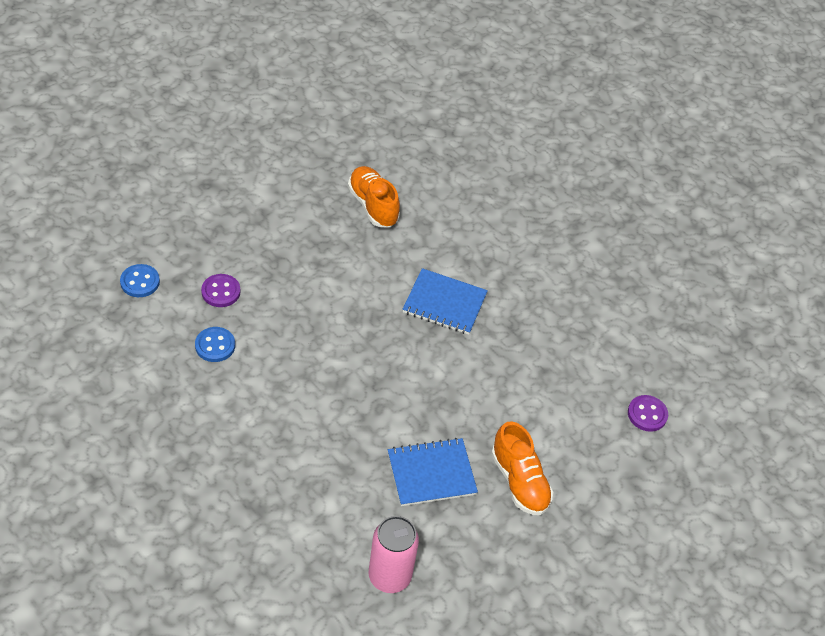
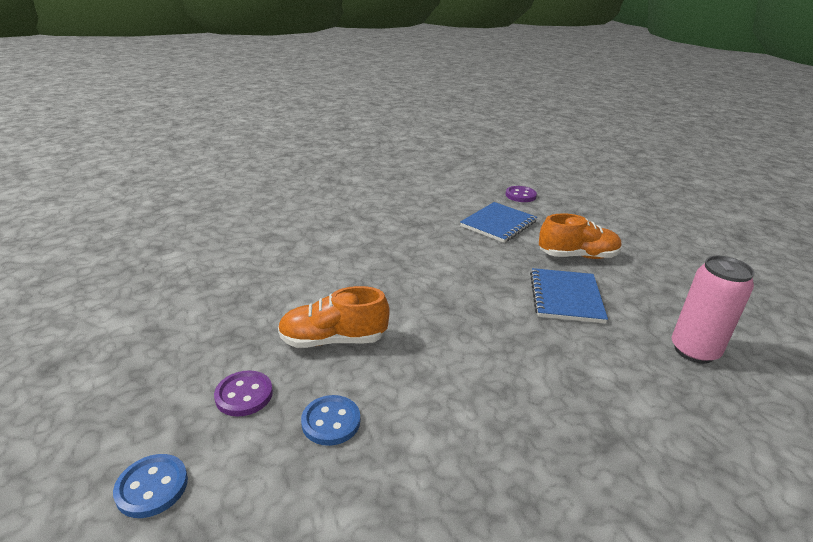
camera: 65 degrees left, 20 degrees down
(373, 205) = (221, 256): orange shoe -> orange shoe (333, 340)
(444, 303) = (370, 247): blue notebook -> blue notebook (498, 224)

